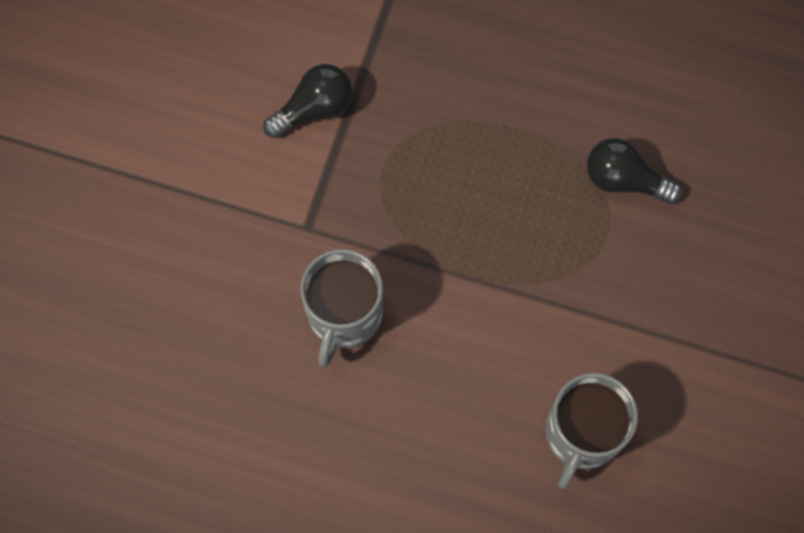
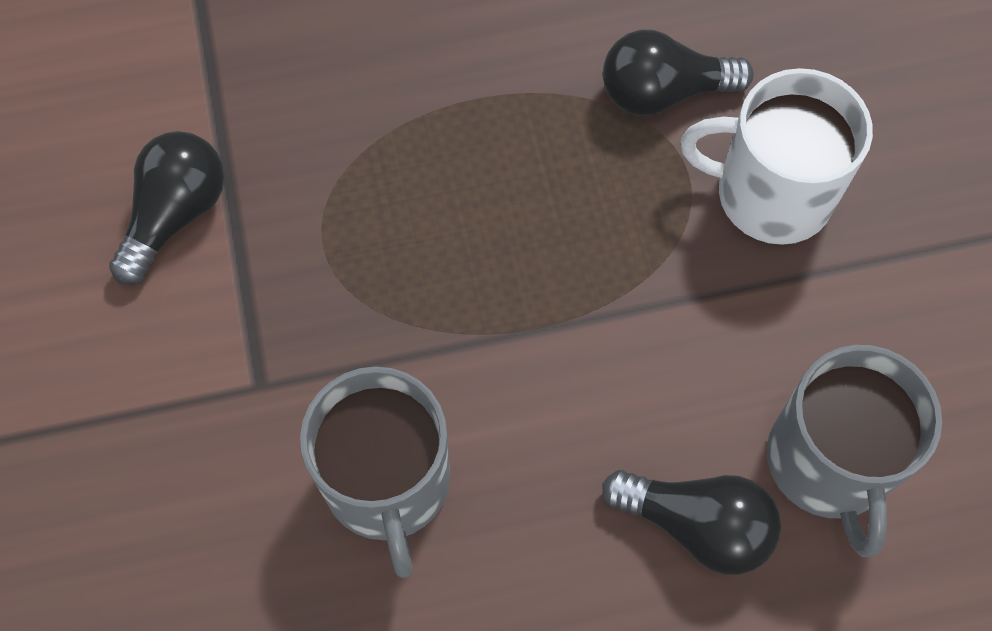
camera: 30 degrees left, 5 degrees down
(490, 426) = (697, 525): none -> black light bulb
(647, 271) = (770, 194): none -> white mug

